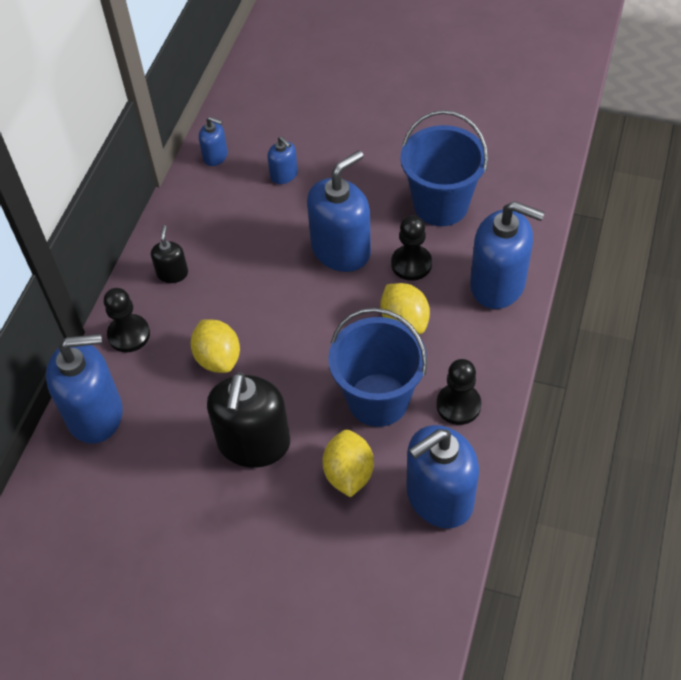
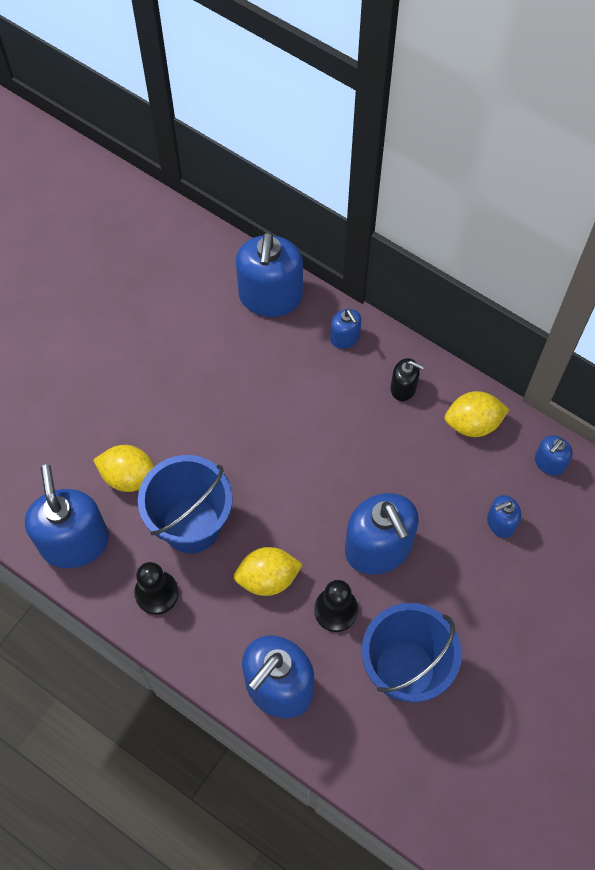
camera: 105 degrees right, 10 degrees up
(129, 334) = (345, 337): black pawn -> blue soap dispenser
(218, 358) = (290, 404): yellow lemon -> yellow lemon (473, 423)
(254, 443) = (190, 410): black soap dispenser -> none

